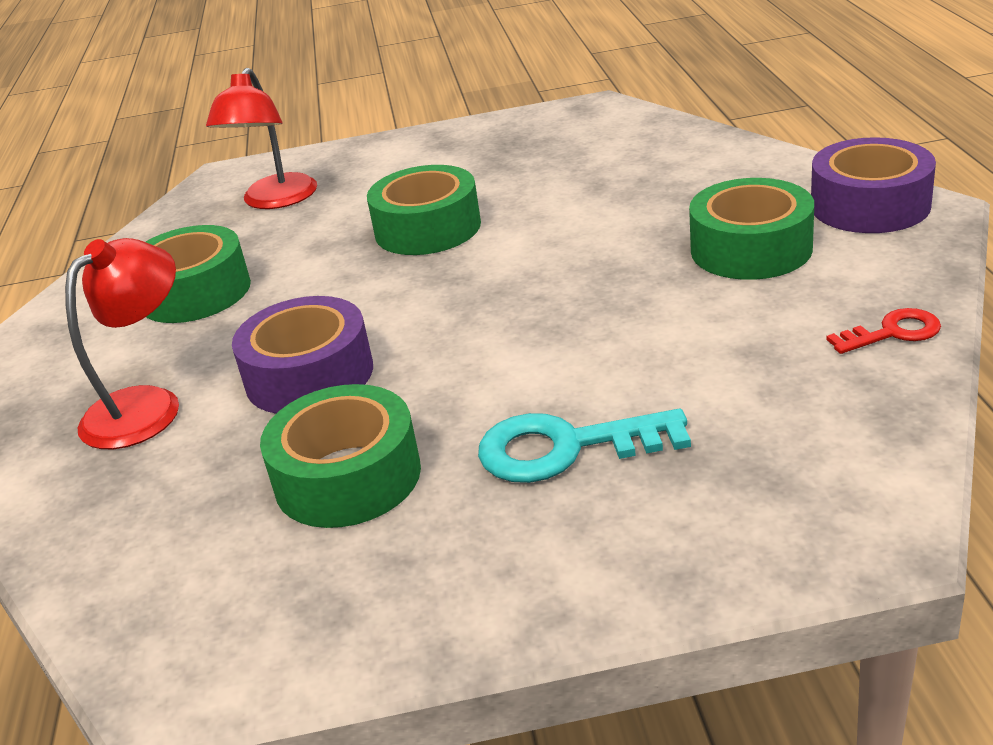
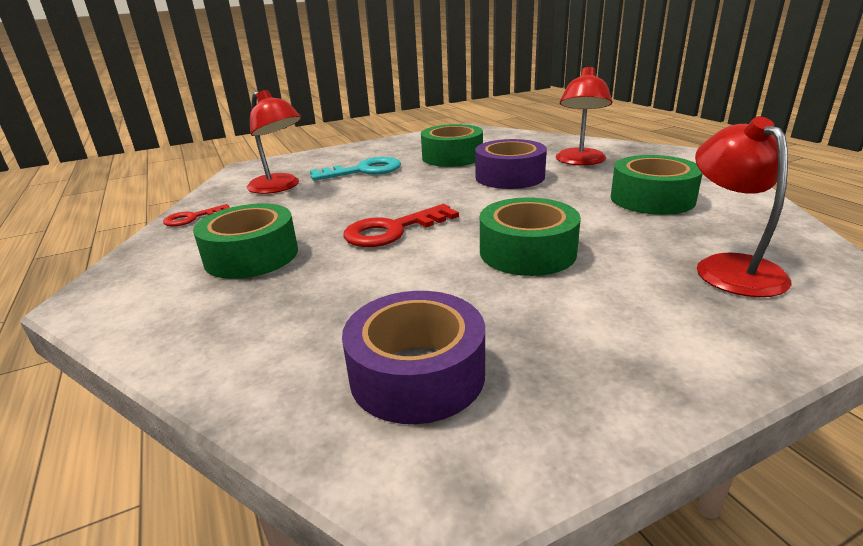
camera: 160 degrees right, 5 degrees down
(560, 272) = (393, 230): none -> red key
(754, 409) = (279, 187): none -> red lamp
(870, 205) = (130, 300): purple tape -> purple tape (417, 373)

